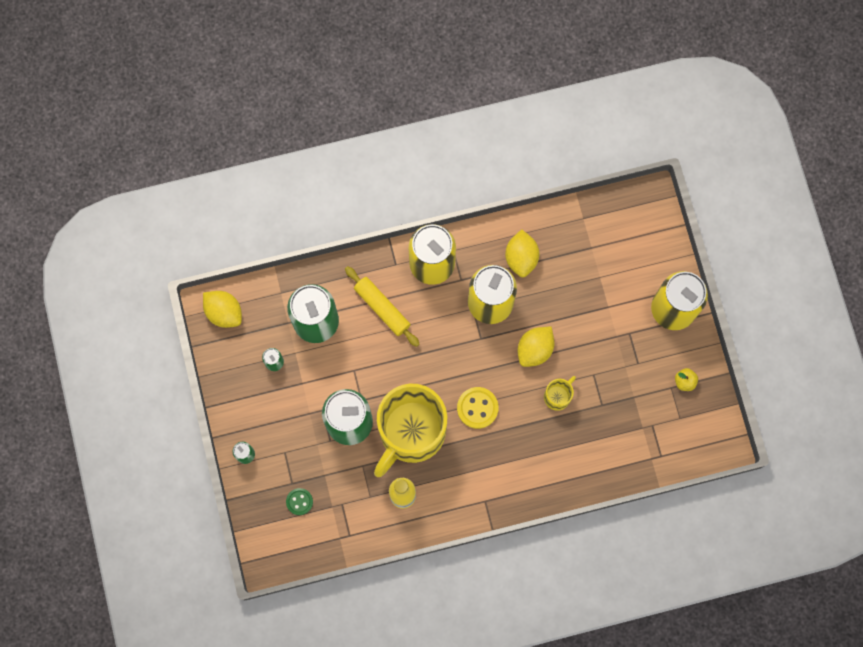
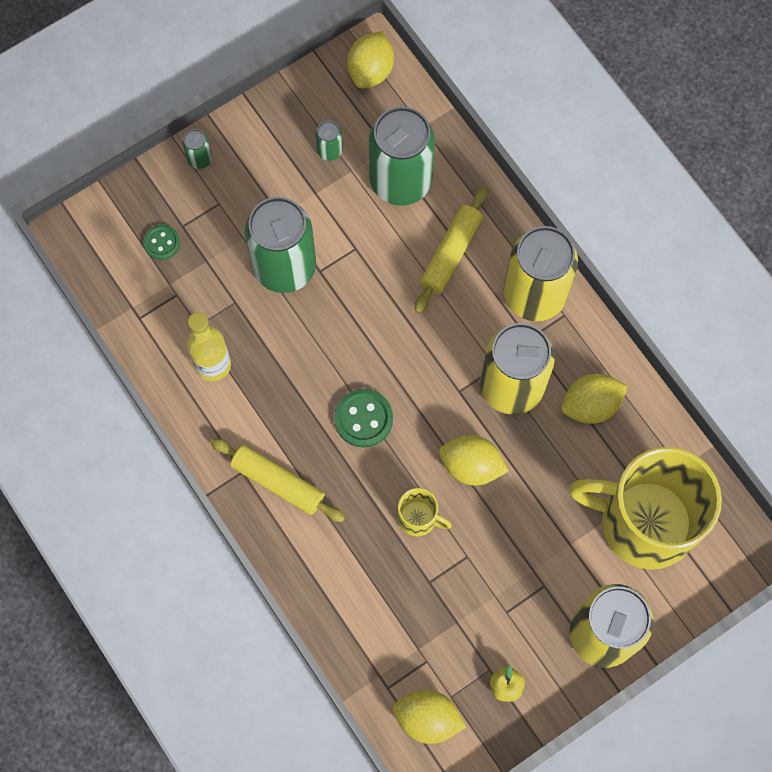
camera: 70 degrees right, 5 degrees down
(411, 433) = (299, 346): yellow mug -> yellow mug (643, 522)
(477, 408) = (363, 419): yellow button -> green button
(501, 480) = (278, 482): none -> yellow rolling pin
(689, 438) = (427, 718): none -> yellow lemon

